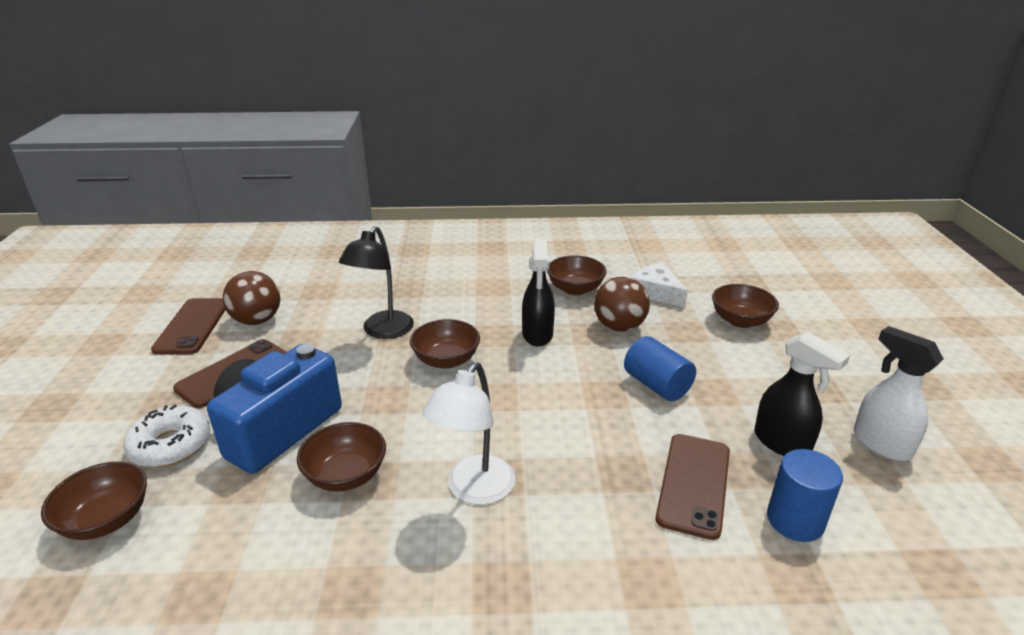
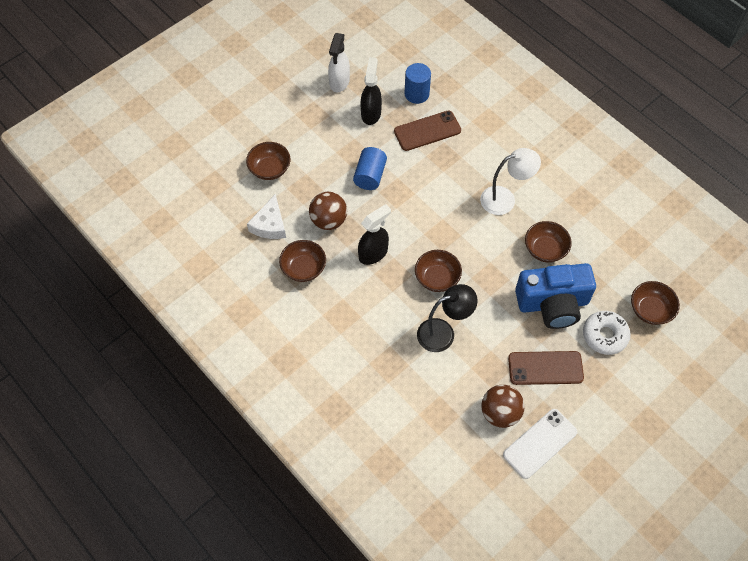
camera: 130 degrees left, 30 degrees up
(192, 326) = (540, 443): brown phone -> white phone

